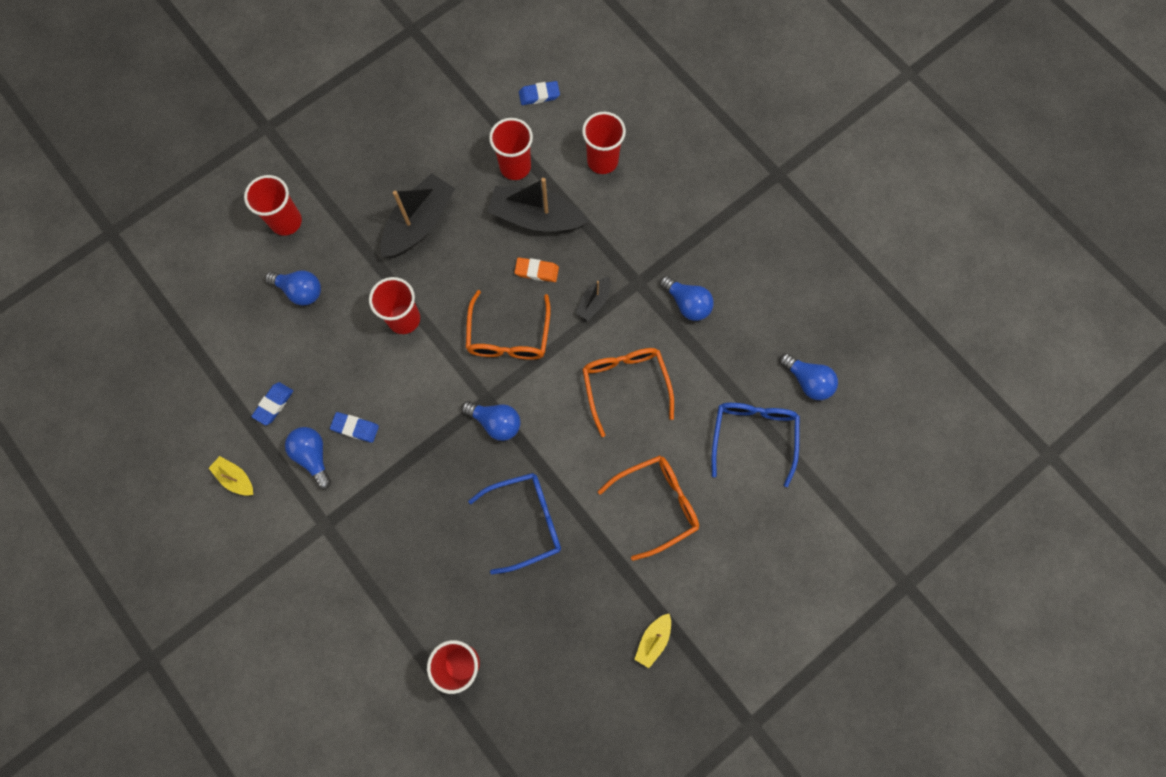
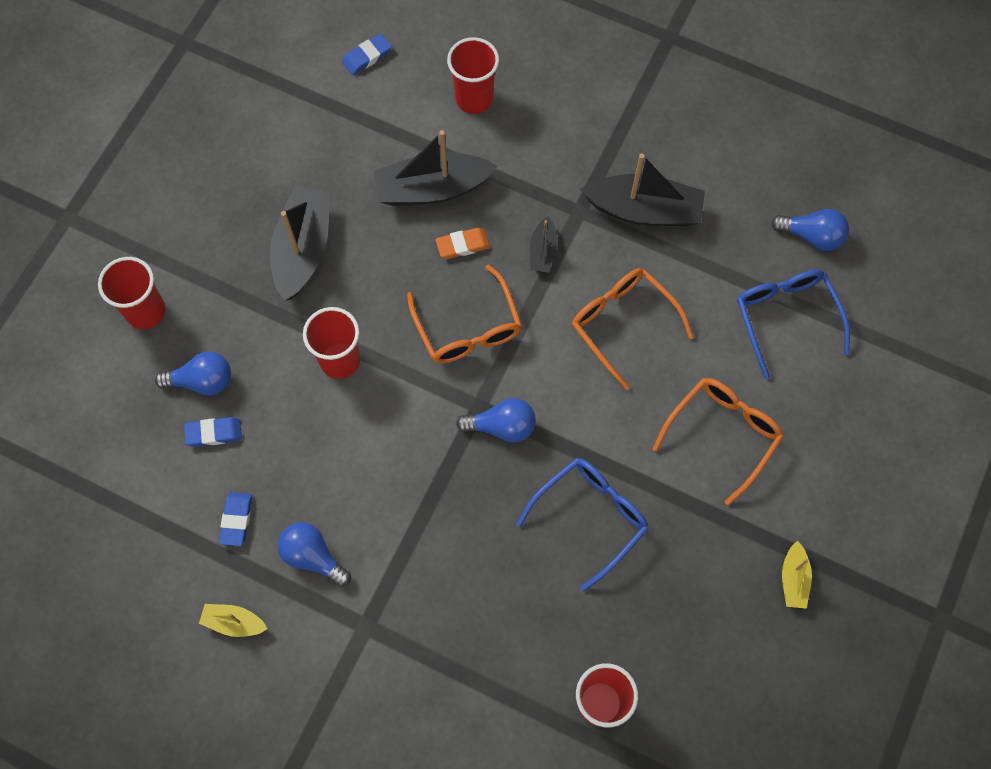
camera: 25 degrees left, 5 degrees down
(355, 428) = (345, 503): blue eraser -> blue eraser (214, 433)
(515, 167) = (380, 144): red cup -> none
(687, 303) = (644, 210): blue light bulb -> black boat

